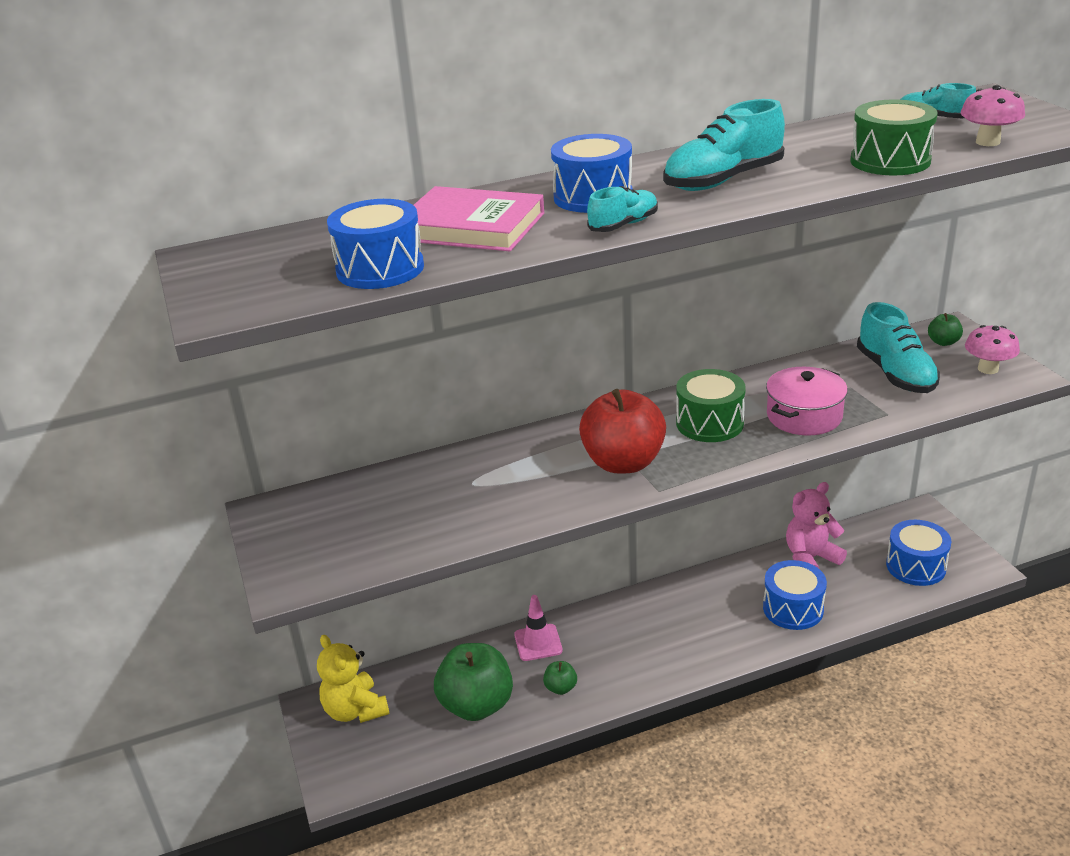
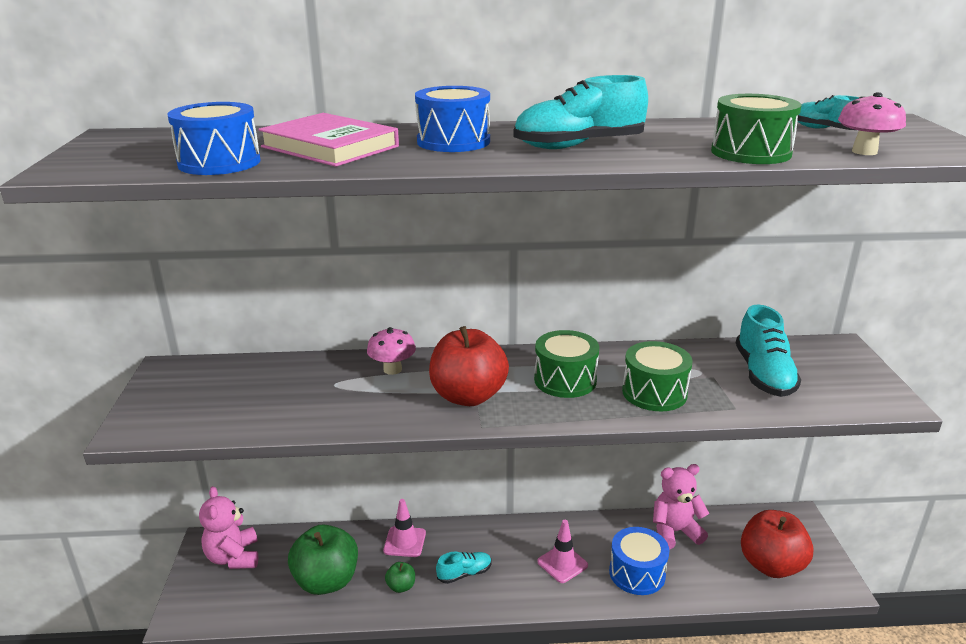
camera: 15 degrees right, 5 degrees down
(355, 710) = (233, 557): yellow teddy bear -> pink teddy bear
(623, 225) = (453, 163): turquoise shoe -> turquoise shoe (464, 574)
(715, 619) = (562, 563): none -> pink traffic cone
(804, 416) = (654, 393): pink pot -> green drum
(916, 566) = (771, 565): blue drum -> red apple
(943, 342) = (826, 357): green apple -> none
(988, 369) = (858, 389): pink mushroom -> pink mushroom (392, 369)

